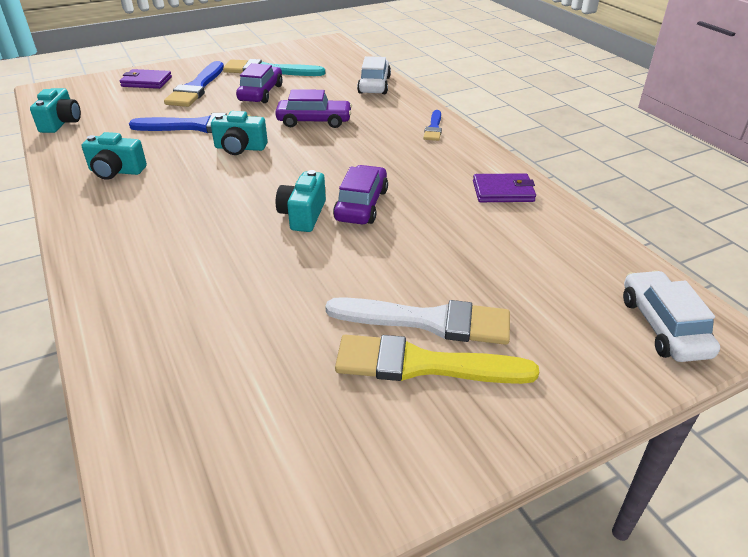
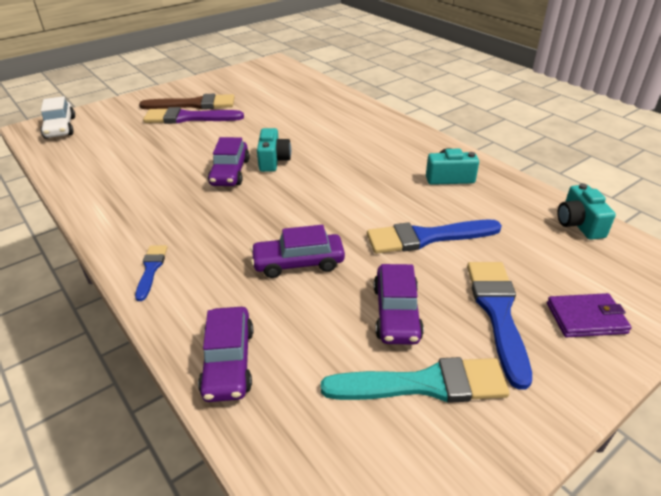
camera: 170 degrees right, 0 degrees up
(240, 148) = (360, 214): turquoise camera -> none
(374, 85) = (228, 362): white car -> purple car
(422, 364) = (194, 104): yellow brush -> brown brush
(428, 321) = (188, 118): white brush -> purple brush
(503, 191) = (108, 196): purple wallet -> none

